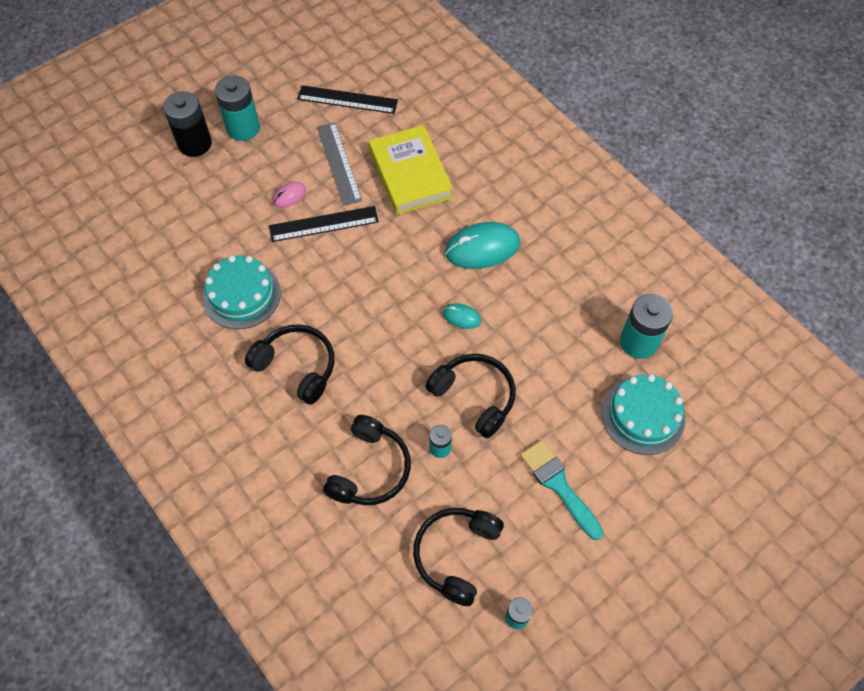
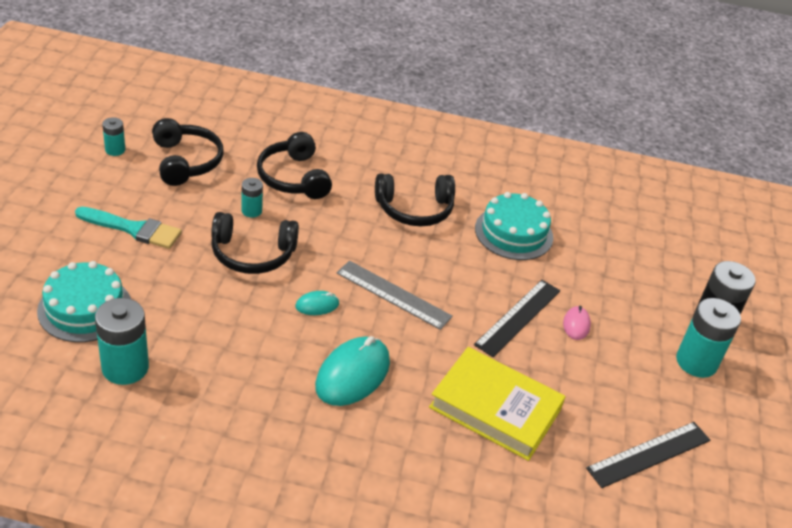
camera: 135 degrees right, 20 degrees down
(339, 163) = (573, 380): grey ruler -> grey ruler (393, 295)

